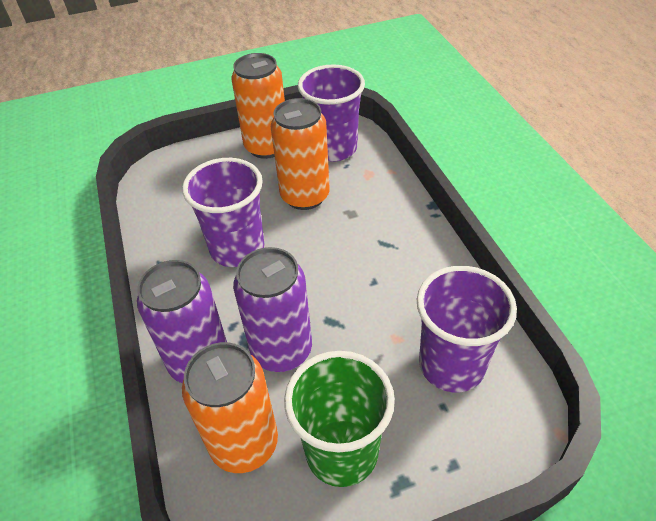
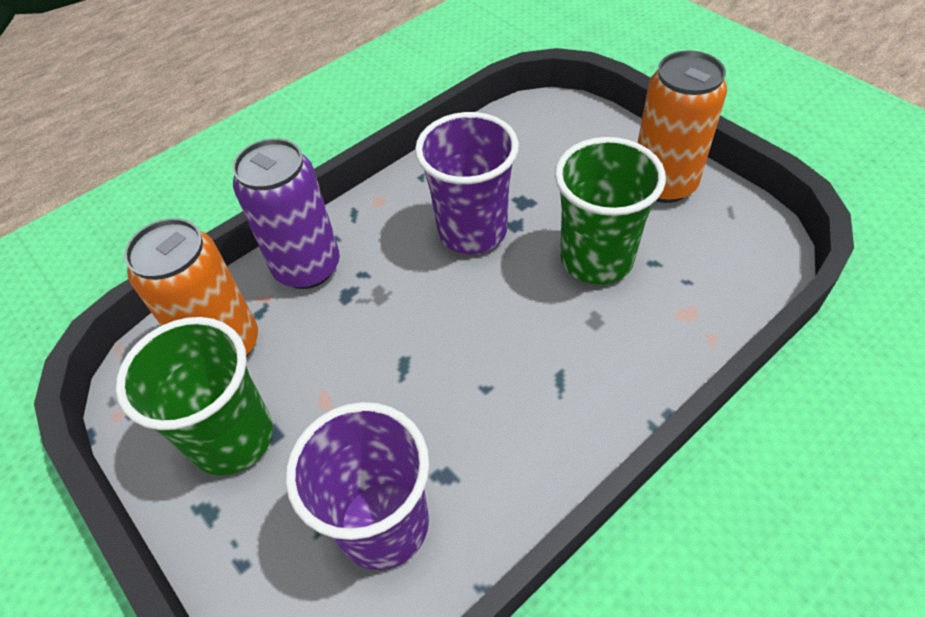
camera: 70 degrees right, 5 degrees up
(281, 350) = (345, 331): purple can -> none
(305, 196) = (596, 259): orange can -> green cup
(333, 148) = (712, 254): purple cup -> none

